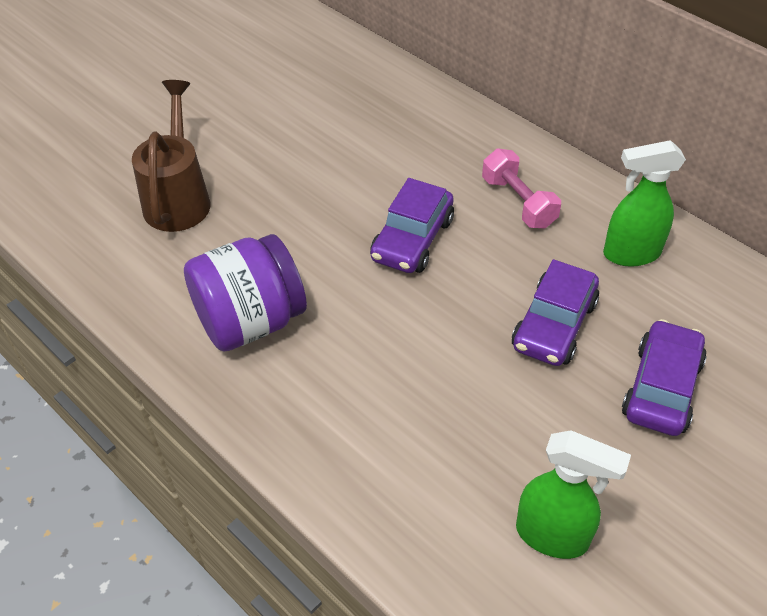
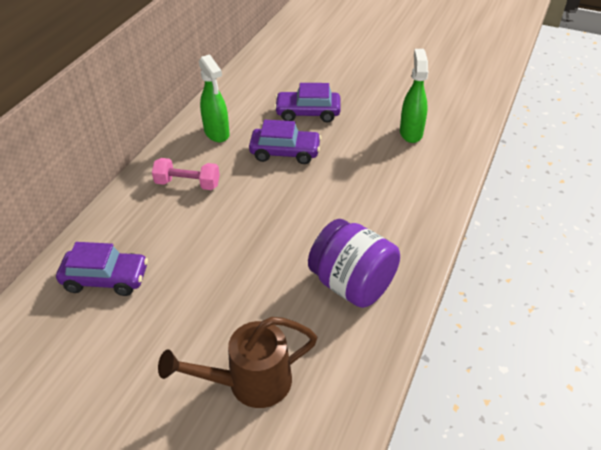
camera: 110 degrees left, 5 degrees down
(412, 239) = (241, 224): purple car -> purple car (106, 279)
(518, 202) = (188, 184): pink dumbbell -> pink dumbbell turned 60 degrees clockwise

